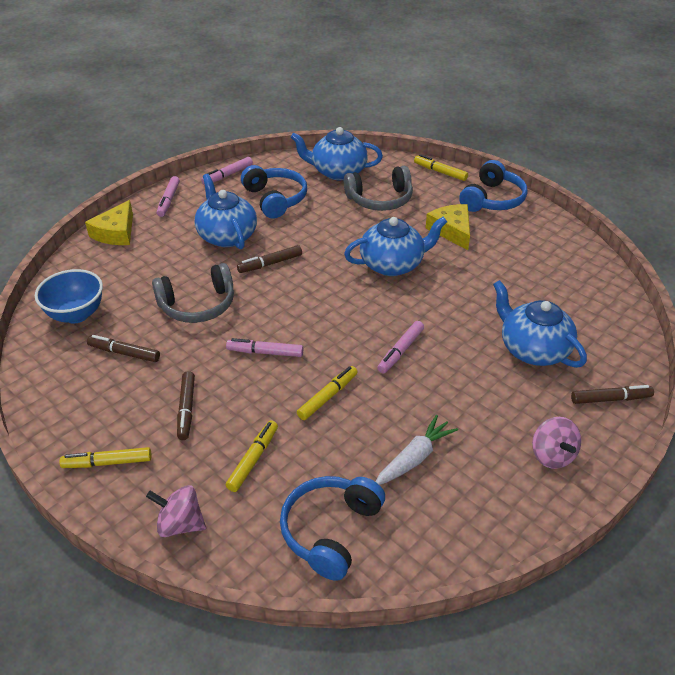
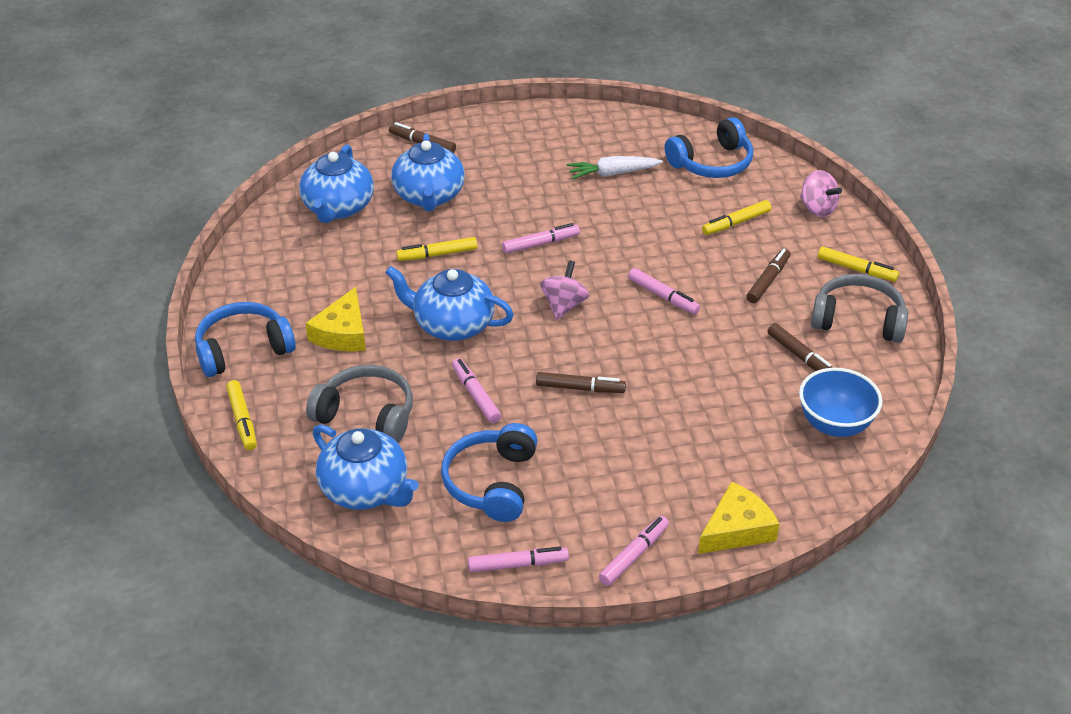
camera: 145 degrees left, 0 degrees up
(198, 305) = (695, 374): grey headphones -> grey headphones (858, 320)
(227, 236) = (599, 452): blue teapot -> blue teapot (338, 207)
(328, 397) = (639, 238): yellow marker -> yellow marker (437, 254)
(330, 233) = (476, 395): none -> pink marker
(552, 455) = (513, 135): pink spinning top -> pink spinning top (564, 305)

